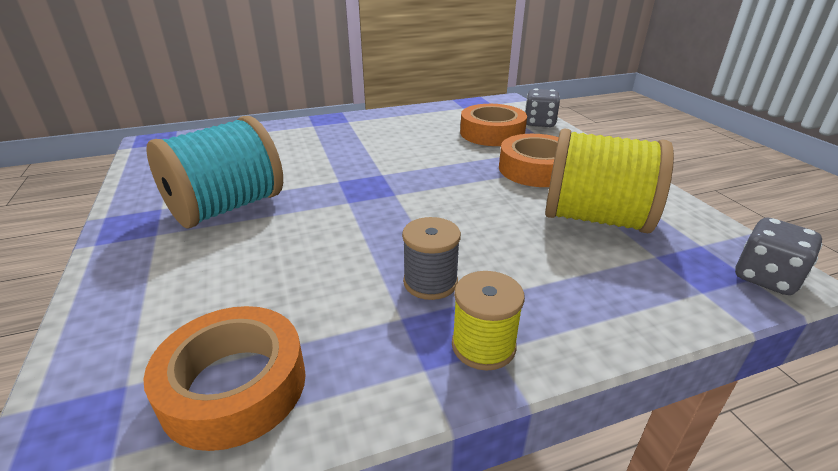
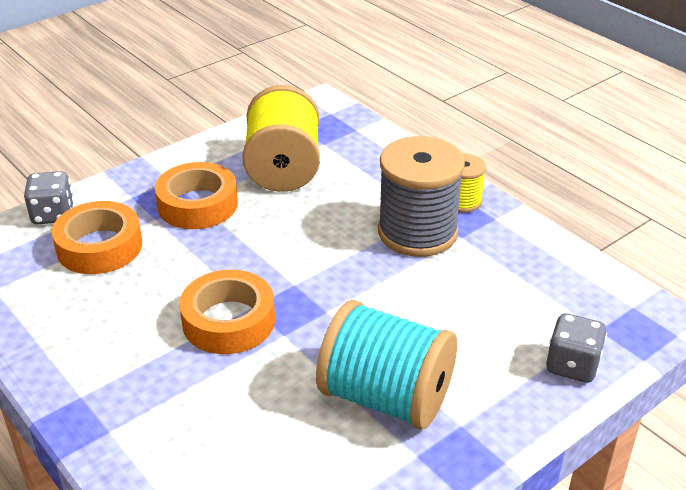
camera: 110 degrees left, 5 degrees up
(234, 386) = (562, 284): orange tape -> orange tape (228, 321)
(430, 282) = (417, 232): grey spool -> grey spool, size x1.93
(765, 278) = (327, 108): grey dice -> grey dice (572, 365)

